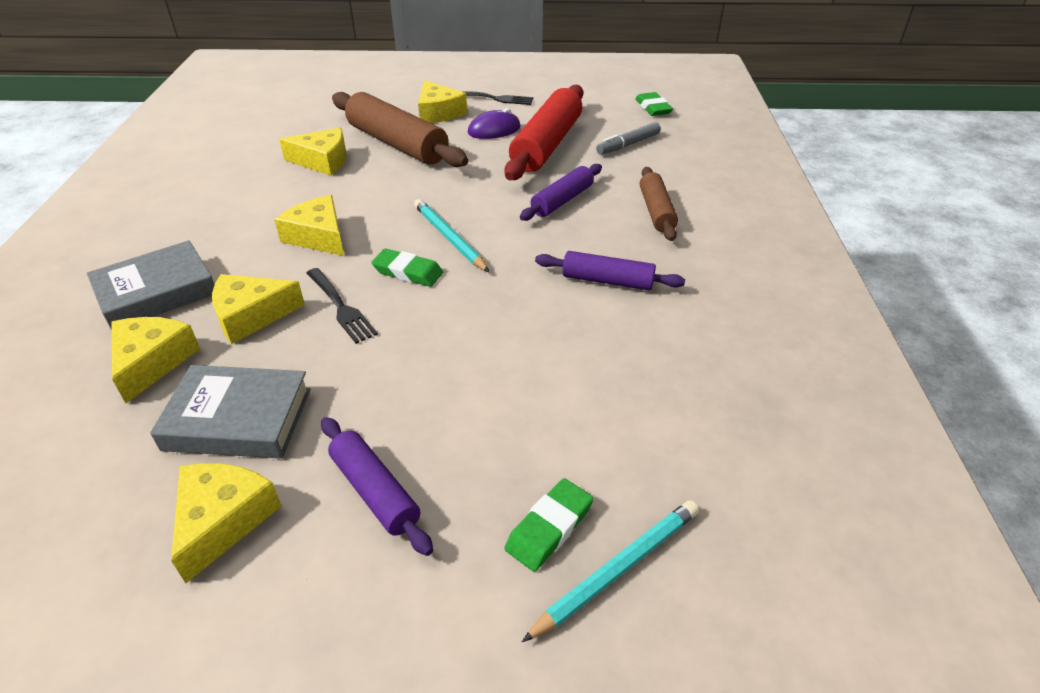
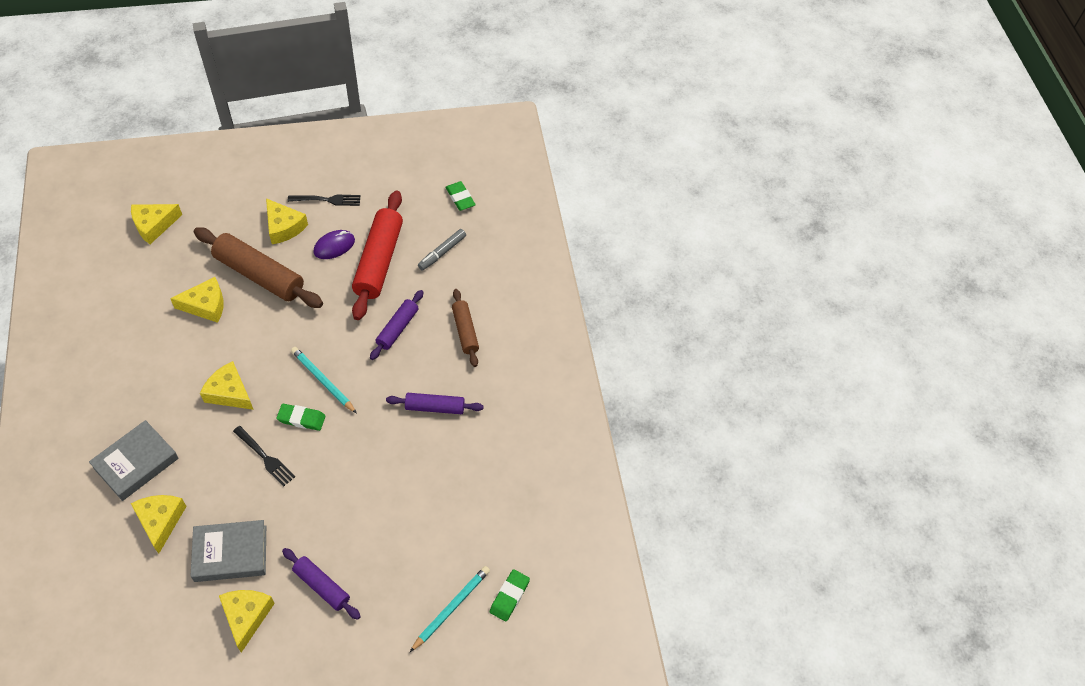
camera: 15 degrees left, 15 degrees up
(251, 315) = (208, 474): yellow cheese -> yellow cheese (154, 225)
(549, 528) = (416, 591): green eraser -> green eraser (509, 596)

